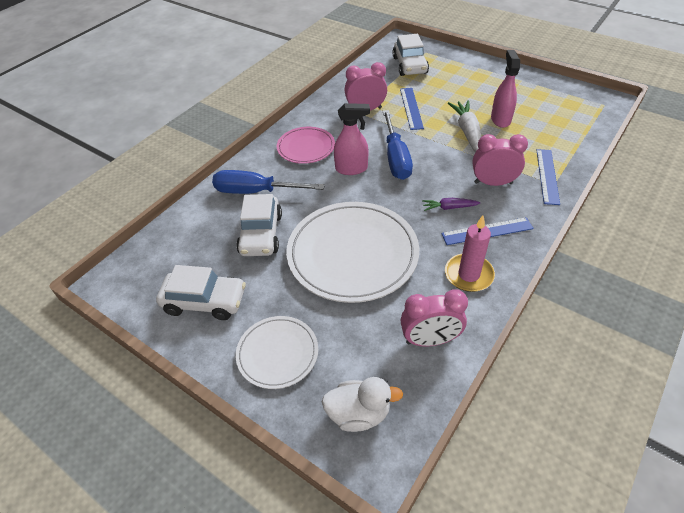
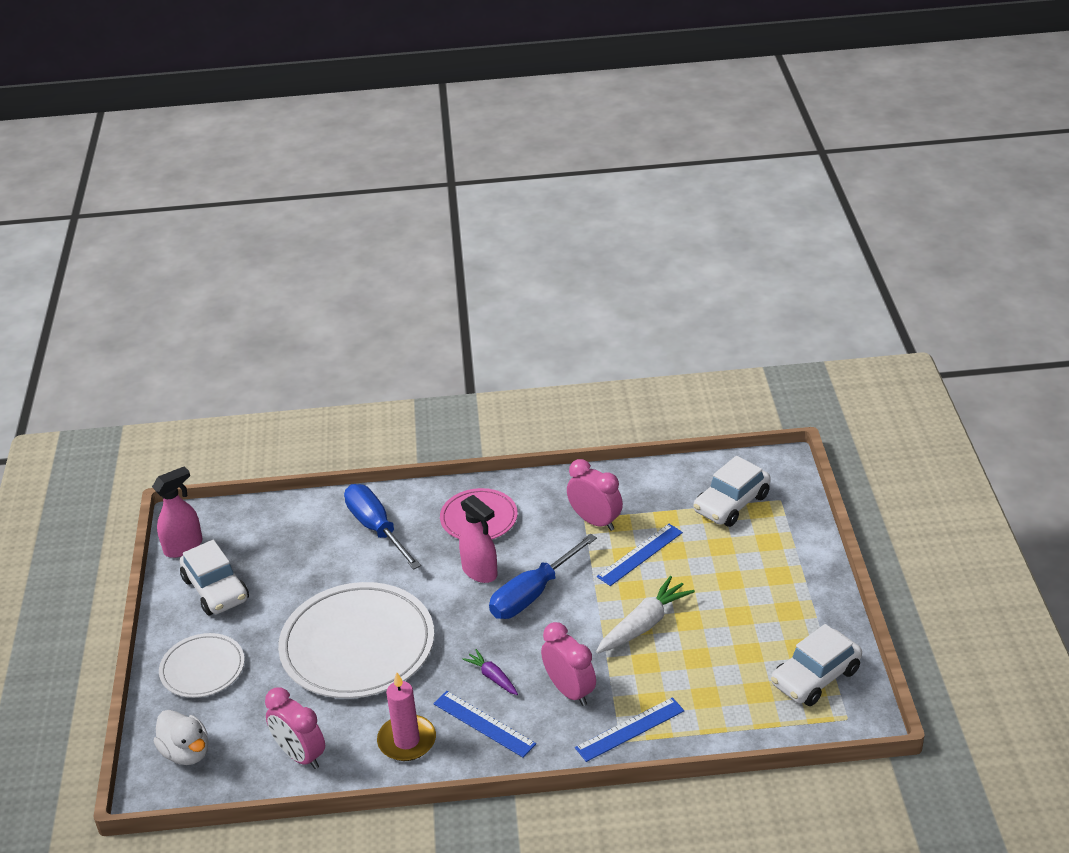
camera: 50 degrees right, 10 degrees down
(261, 234) = (324, 570): white car -> white car (815, 677)
(500, 119) = (702, 639): pink spray bottle -> pink spray bottle (184, 547)

